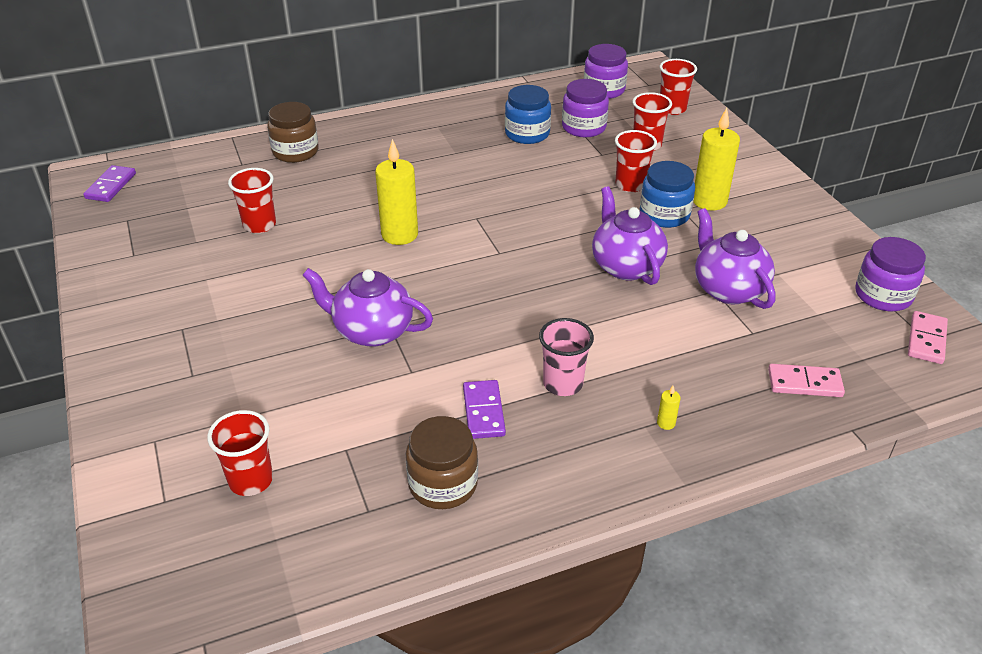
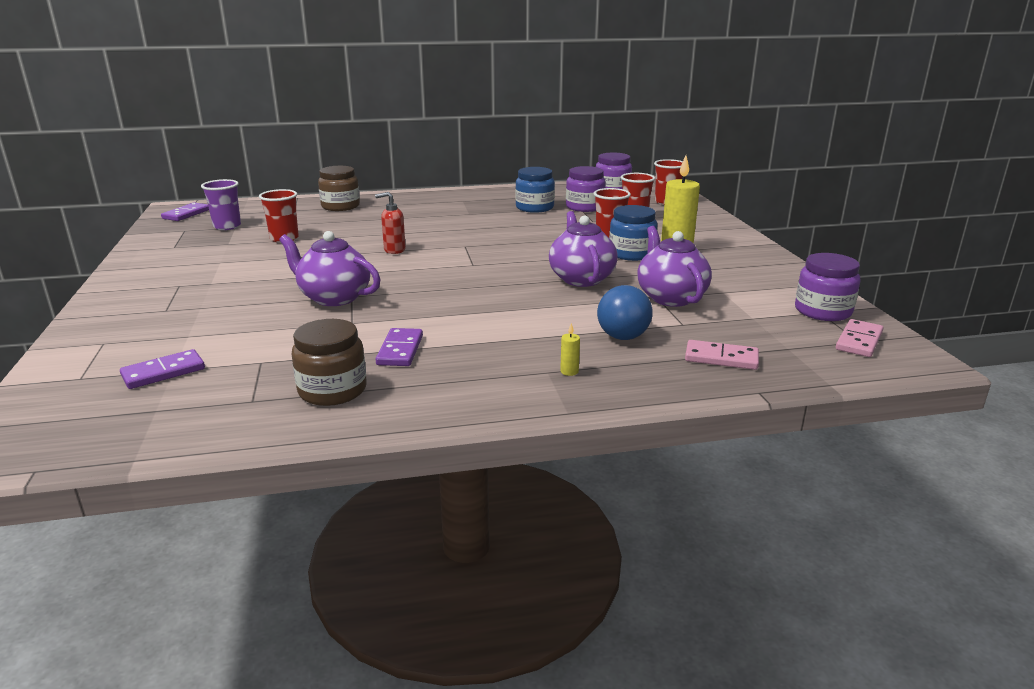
camera: 10 degrees right, 15 degrees down
(176, 207) = (227, 226): none -> purple cup
(251, 480) = (163, 372): red cup -> purple domino
(399, 235) = (394, 250): yellow candle -> red soap dispenser
(563, 384) = (484, 340): pink cup -> none
(699, 351) = (625, 331): none -> blue light bulb

